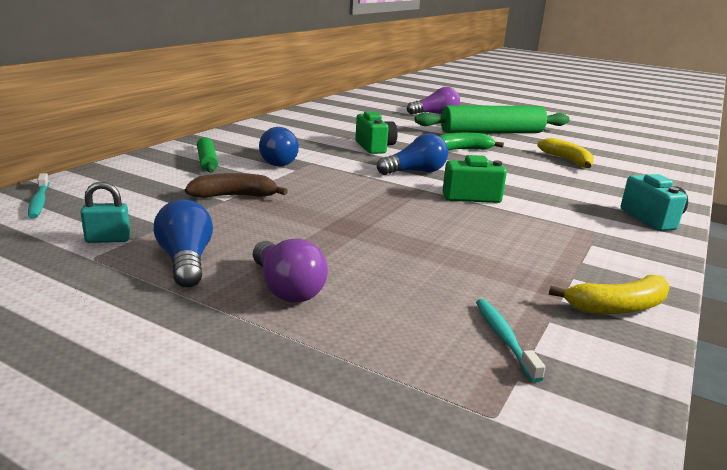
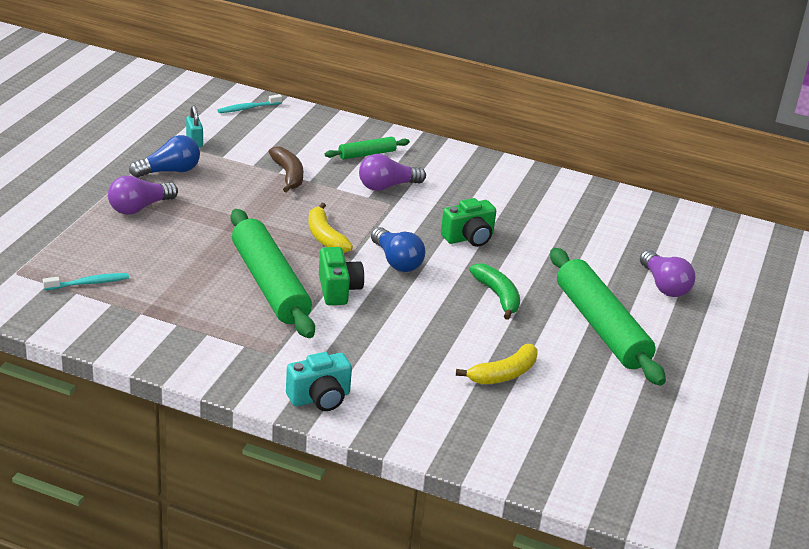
camera: 80 degrees right, 10 degrees up
(277, 161) = (387, 186): blue light bulb -> purple light bulb
(469, 223) = (270, 284): none -> green rolling pin
(617, 307) = (133, 336): yellow banana -> yellow banana (325, 237)

